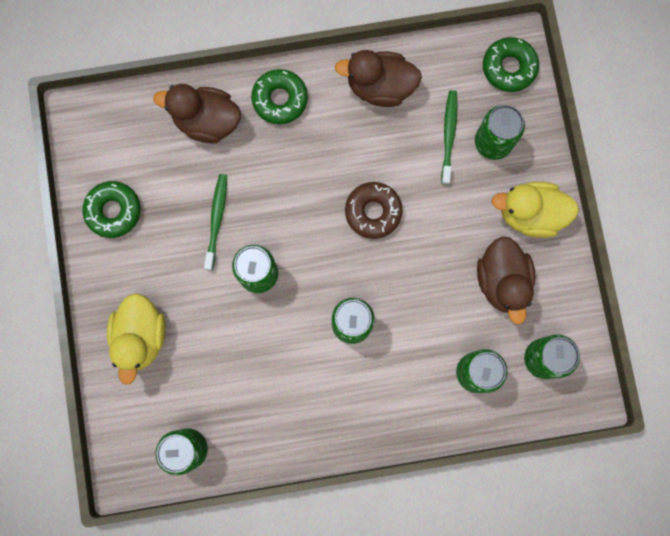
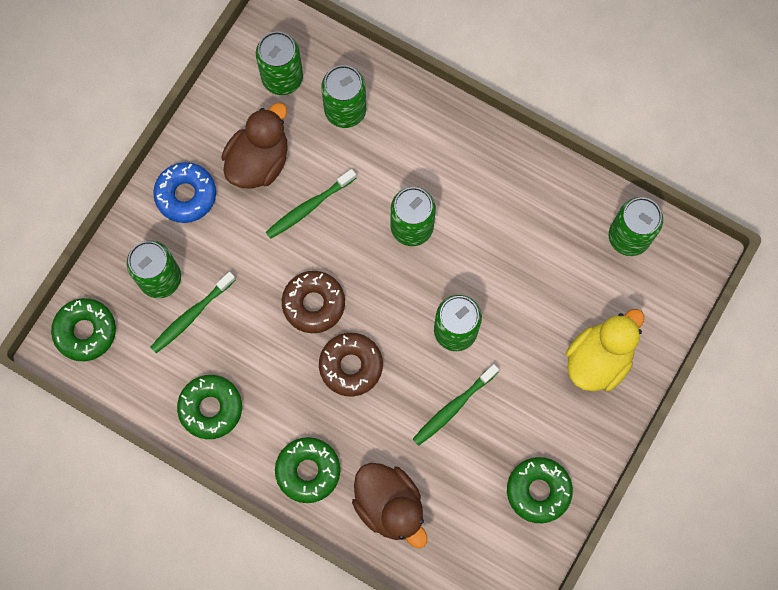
camera: 140 degrees left, 5 degrees down
(310, 190) = (351, 366): none -> brown donut
(380, 87) = (211, 408): brown duck -> green donut
(437, 277) = (309, 207): none -> green toothbrush
(530, 214) = (186, 195): yellow duck -> blue donut

